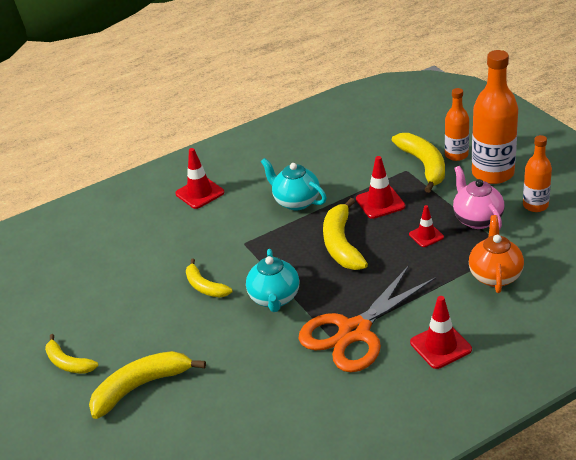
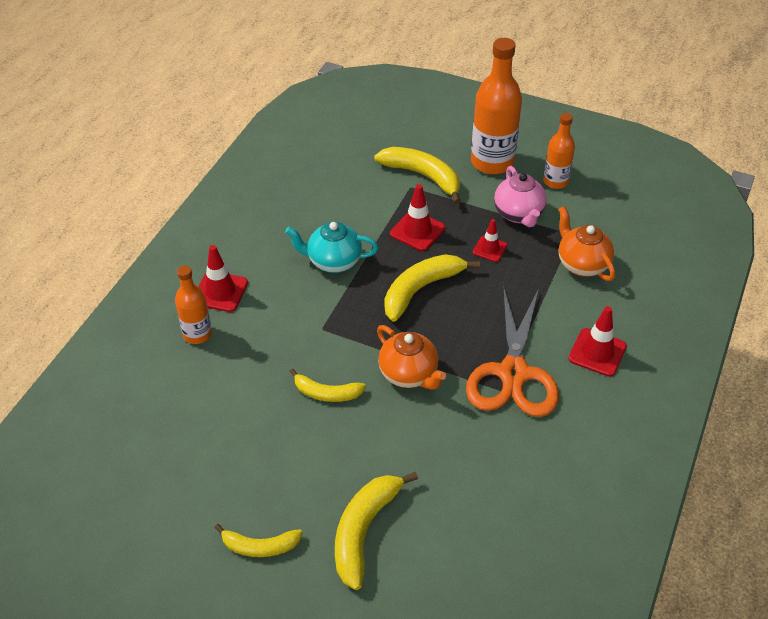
camera: 40 degrees left, 10 degrees up
(274, 299) = (409, 374): turquoise teapot -> orange teapot
(341, 244) = (420, 290): yellow banana -> yellow banana turned 90 degrees clockwise
(456, 155) = (443, 154): orange bottle -> orange bottle (197, 334)
(477, 219) = (519, 214): pink teapot -> pink teapot turned 135 degrees counterclockwise

